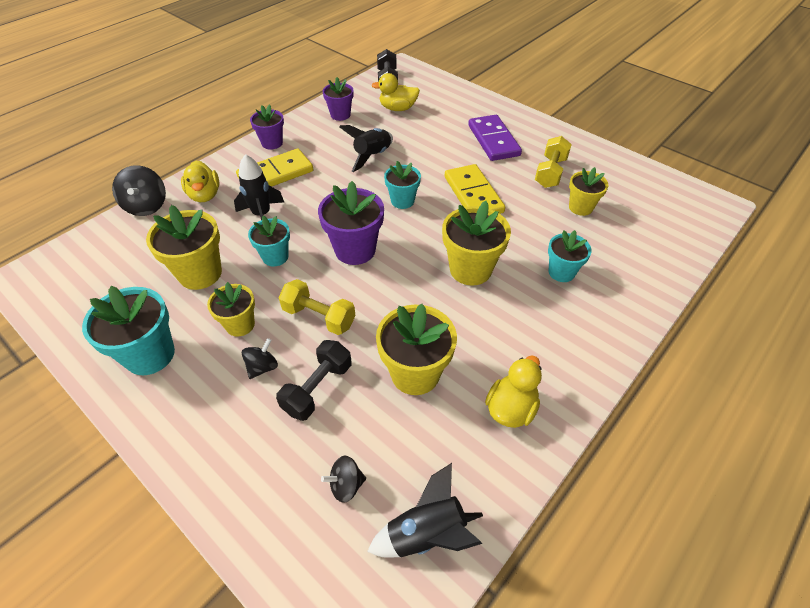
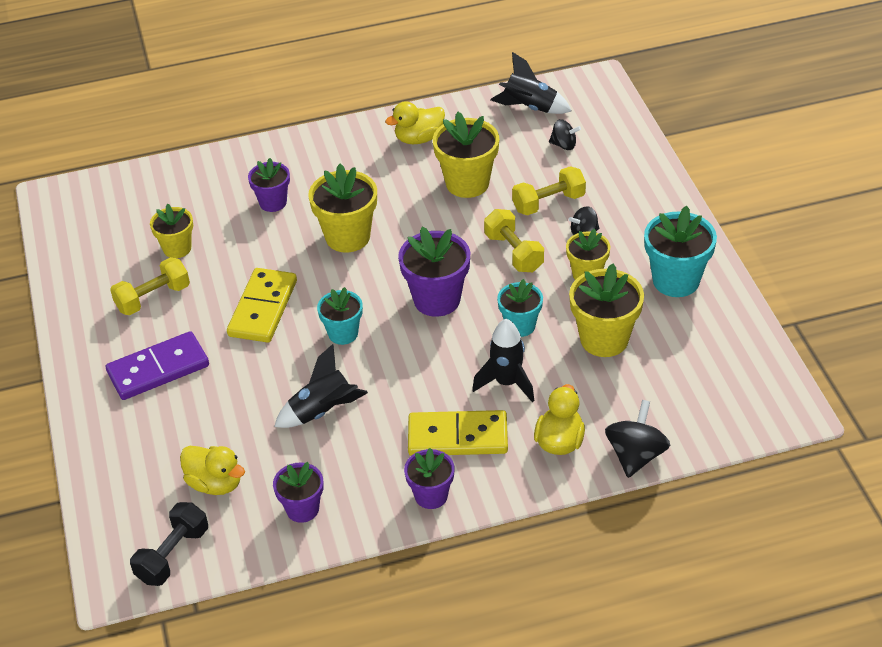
camera: 145 degrees left, 5 degrees down
(317, 388) = (548, 203): black dumbbell -> yellow dumbbell
(493, 140) = (158, 369): purple domino -> purple domino turned 45 degrees clockwise
(561, 272) = (273, 202): turquoise flower pot -> purple flower pot

